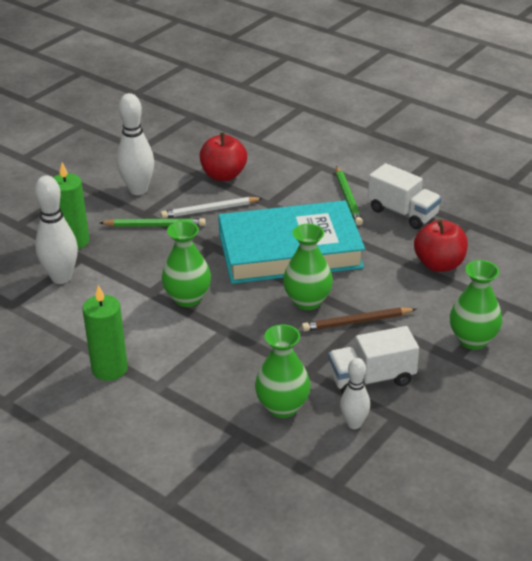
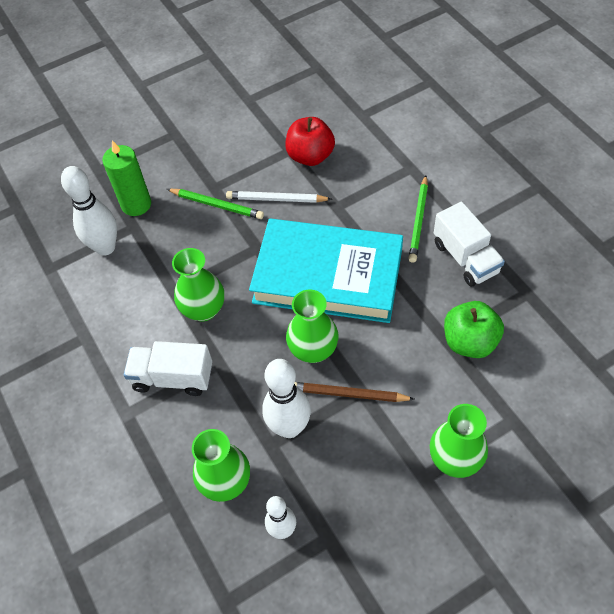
camera: 25 degrees right, 20 degrees up
(109, 369) = (95, 377): green candle -> none
(138, 190) = (222, 154): white bowling pin -> white bowling pin (289, 427)
(371, 379) = (327, 476): white truck -> white truck (173, 378)
(439, 264) = (469, 342): red apple -> green apple

